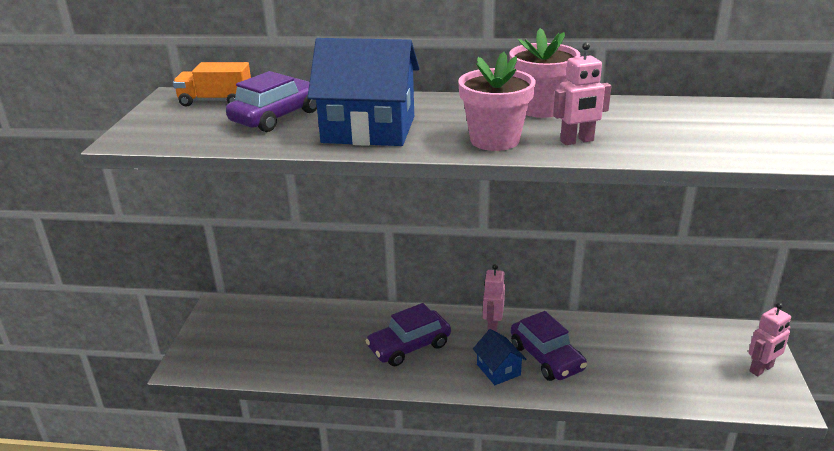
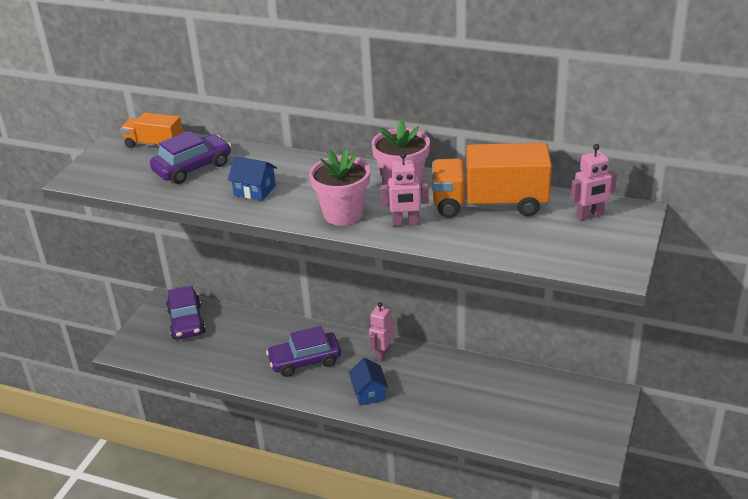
camera: 15 degrees right, 5 degrees up
(369, 129) = (255, 190): blue house -> blue house, size x0.50
(546, 357) = (414, 388): purple car -> purple car (186, 322)
(656, 116) = (489, 204): none -> orange truck
(761, 369) = (596, 427): pink robot -> pink robot (590, 215)

